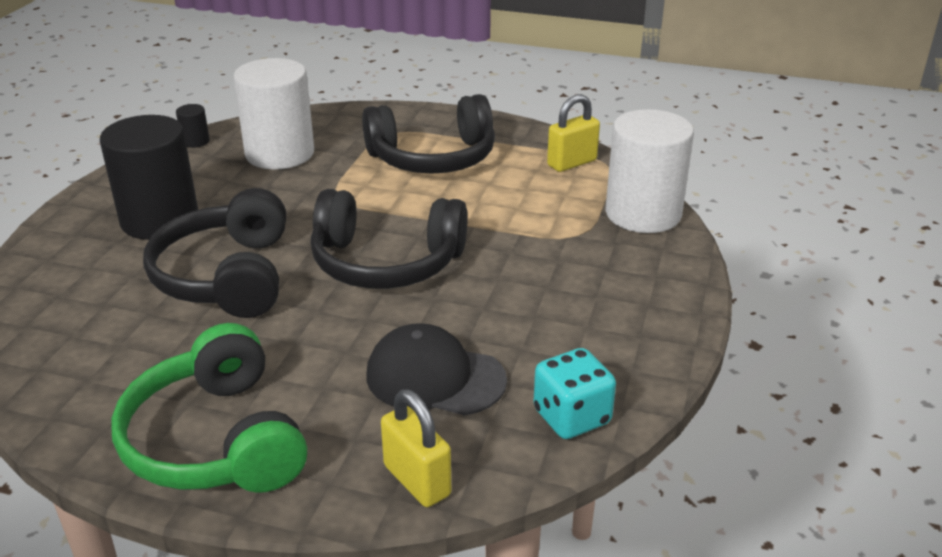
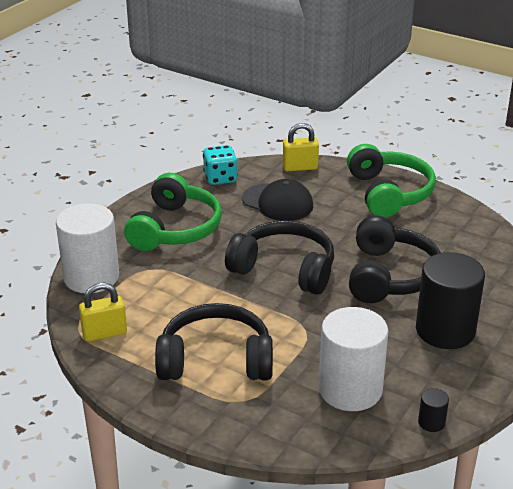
camera: 165 degrees left, 0 degrees up
(417, 480) = (300, 167): yellow padlock -> yellow padlock turned 75 degrees counterclockwise
(583, 297) = (175, 229): none -> green headphones

